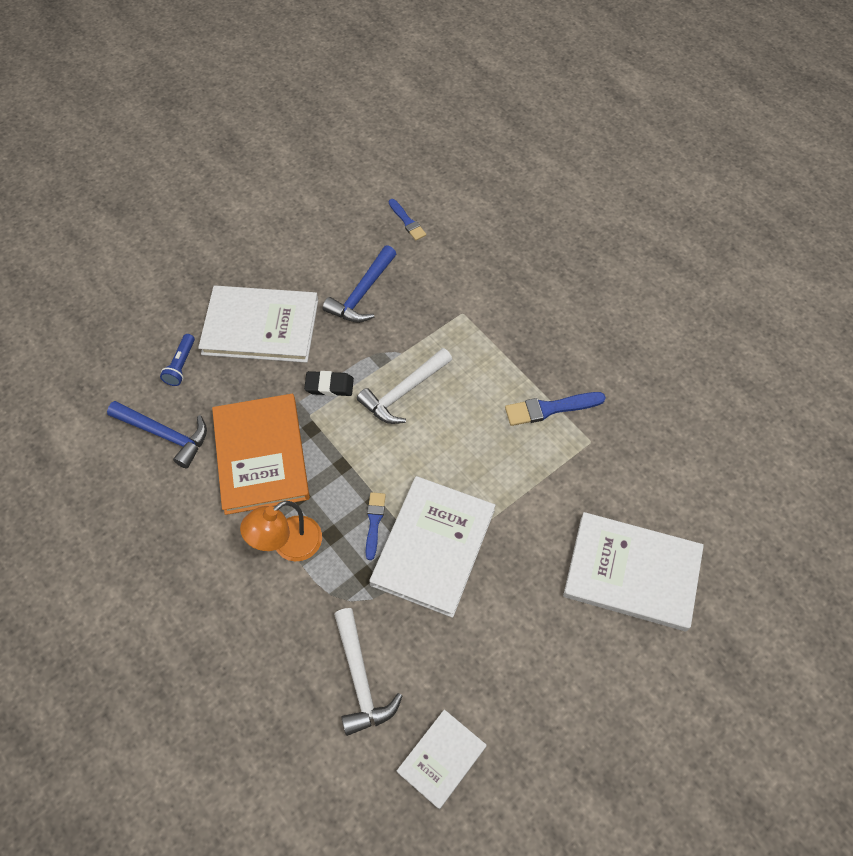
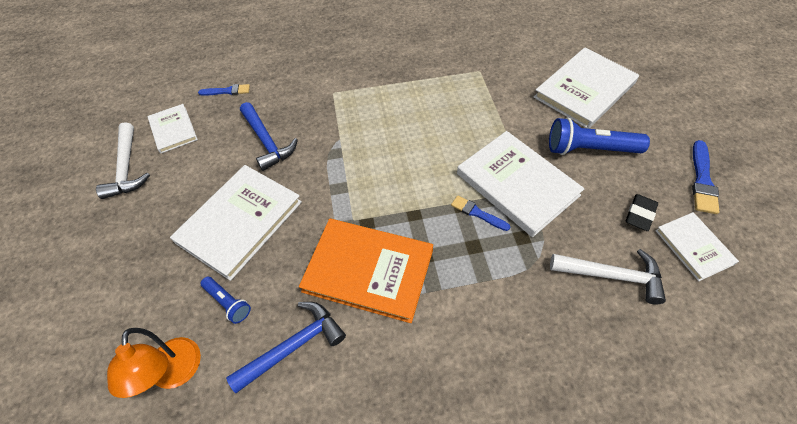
camera: 60 degrees left, 5 degrees down
(288, 545) = (468, 282): orange lamp -> orange lamp (175, 374)
(329, 386) = (335, 195): black eraser -> black eraser (639, 214)
(333, 211) = (173, 130): none -> white book
(403, 392) = (375, 151): white hammer -> white hammer (127, 168)
(530, 608) = (589, 149): none -> blue flashlight
(550, 408) = (442, 79): blue brush -> blue brush (702, 180)

